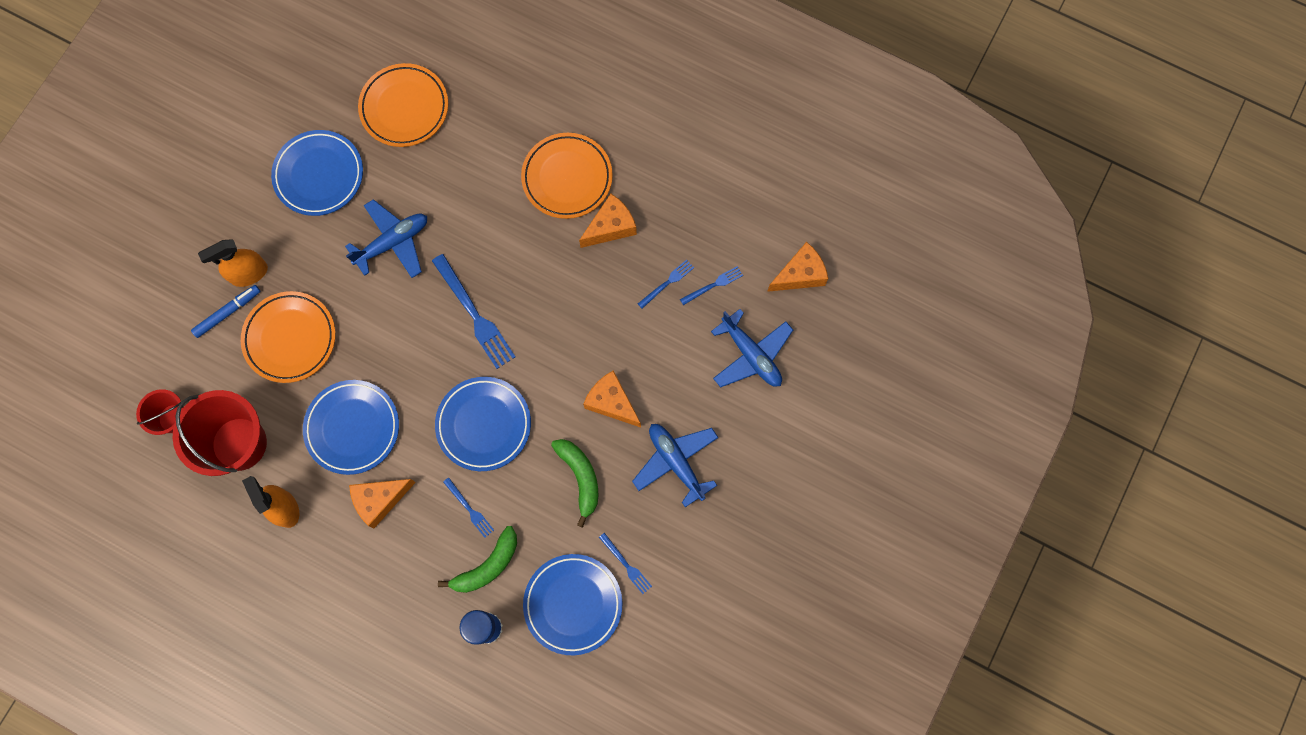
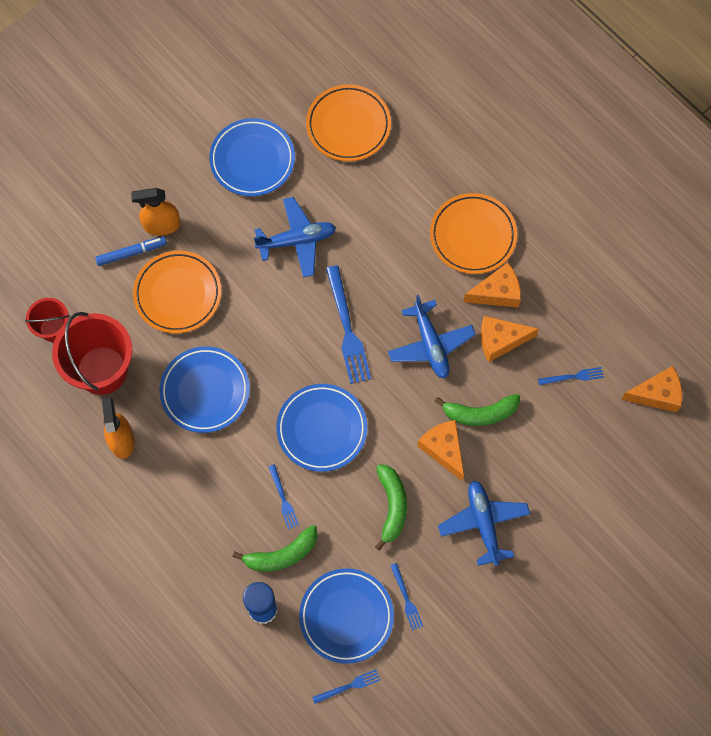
camera: 20 degrees right, 5 degrees down
(380, 500) = (207, 463): orange cheese -> orange cheese (500, 340)
(635, 353) = (480, 413): none -> green banana
(667, 283) = (531, 360): blue fork -> blue fork (348, 686)
(751, 355) = (586, 451): blue plane -> blue plane (430, 344)

